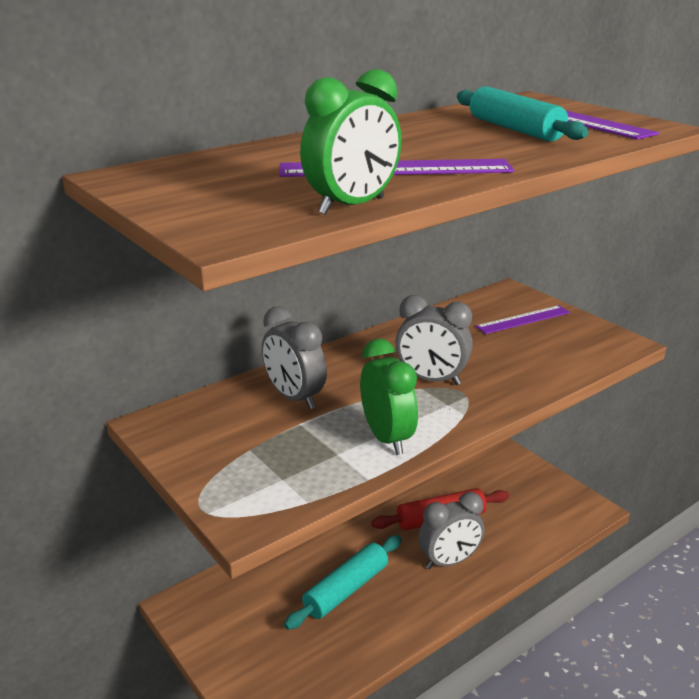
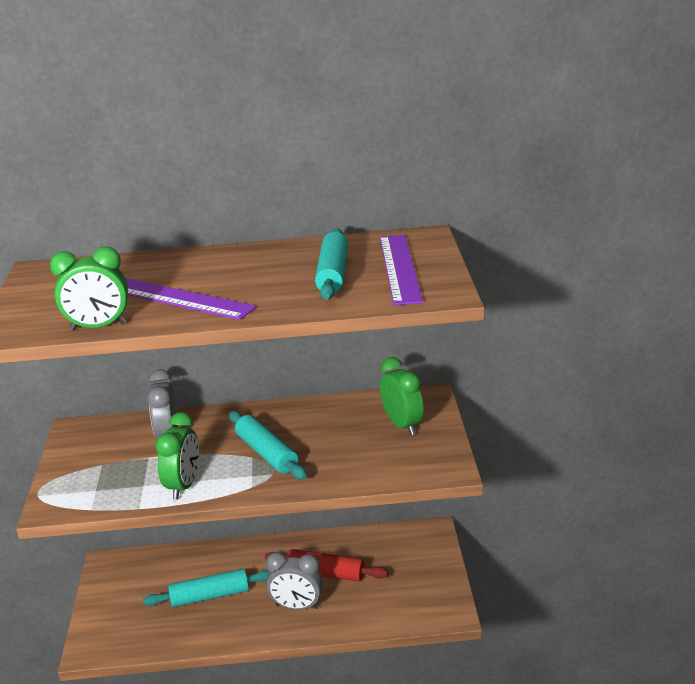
camera: 35 degrees right, 0 degrees up
(431, 380) = (267, 453): grey clock -> turquoise rolling pin
(523, 320) = (402, 425): purple ruler -> green clock

